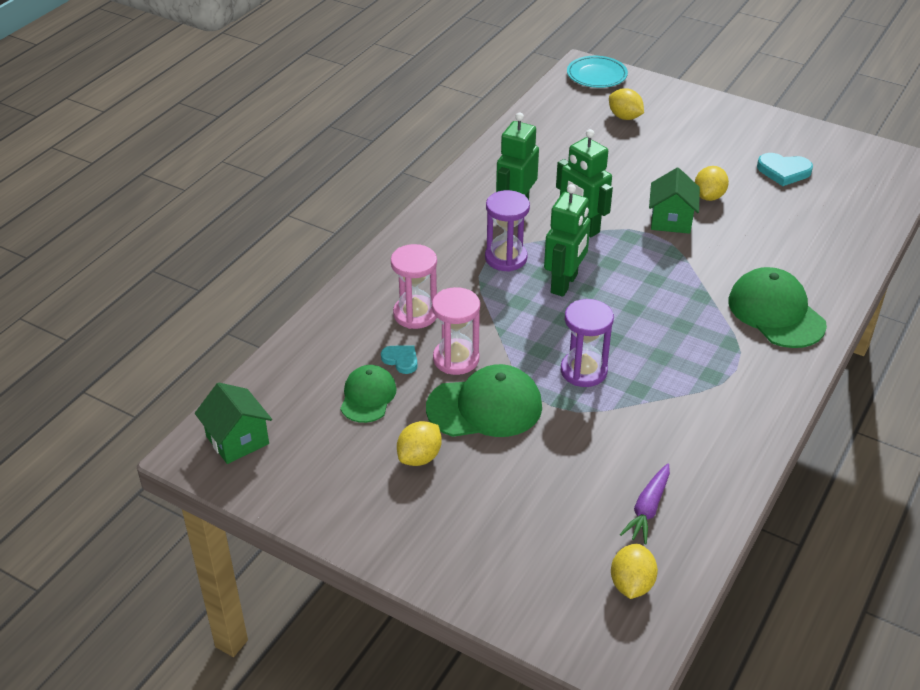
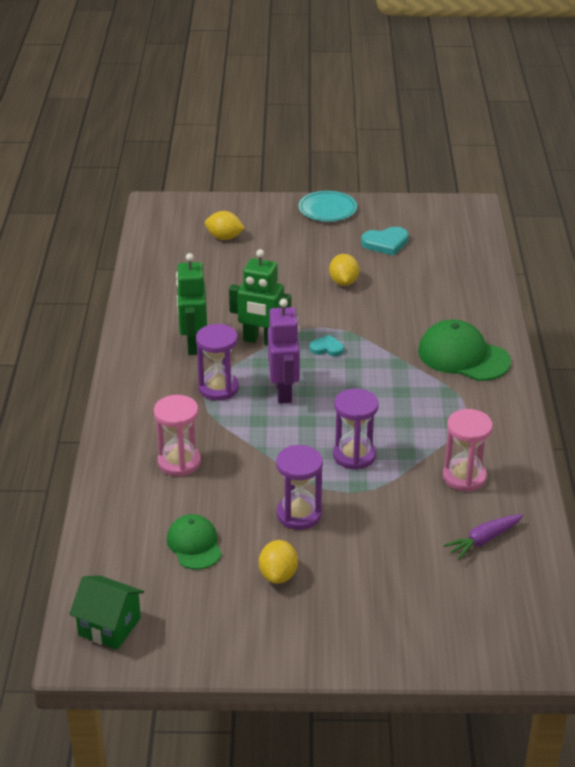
camera: 30 degrees left, 5 degrees down
(401, 360) = (198, 504): turquoise heart -> turquoise heart (327, 348)
(456, 359) = (244, 485): pink hourglass -> pink hourglass (464, 477)
(485, 407) = (299, 514): green cap -> purple hourglass
(564, 284) = (284, 392): green robot -> purple robot
(596, 75) = (172, 209): turquoise plate -> turquoise plate (327, 210)
(631, 584) = (515, 600): yellow lemon -> none
(647, 509) = (483, 540): purple carrot -> purple carrot turned 60 degrees clockwise
(671, 220) = (329, 311): green house -> none

